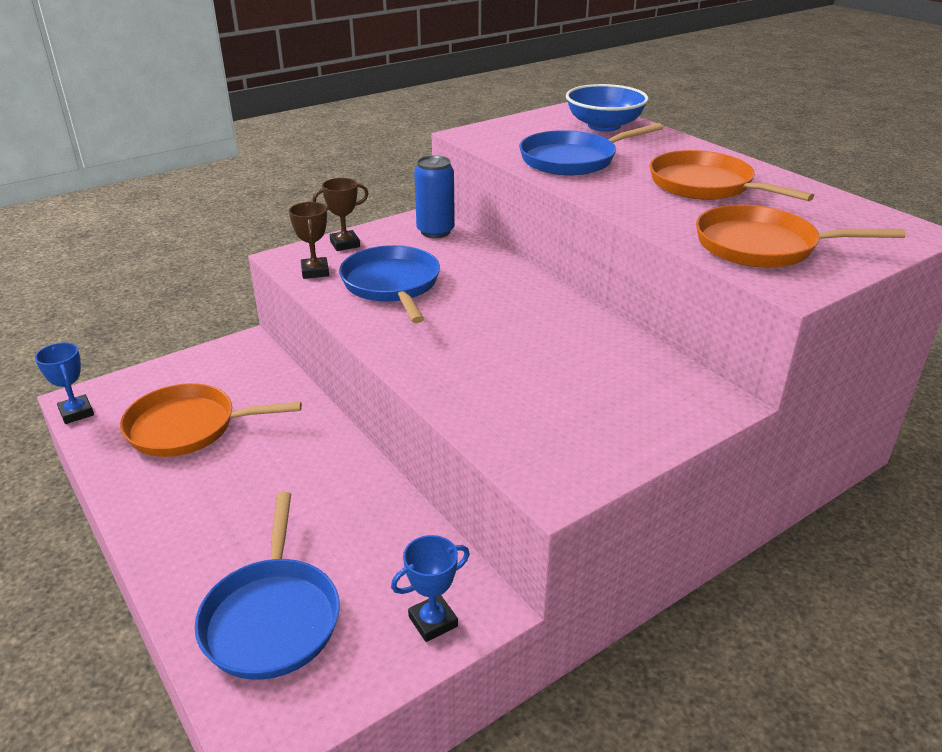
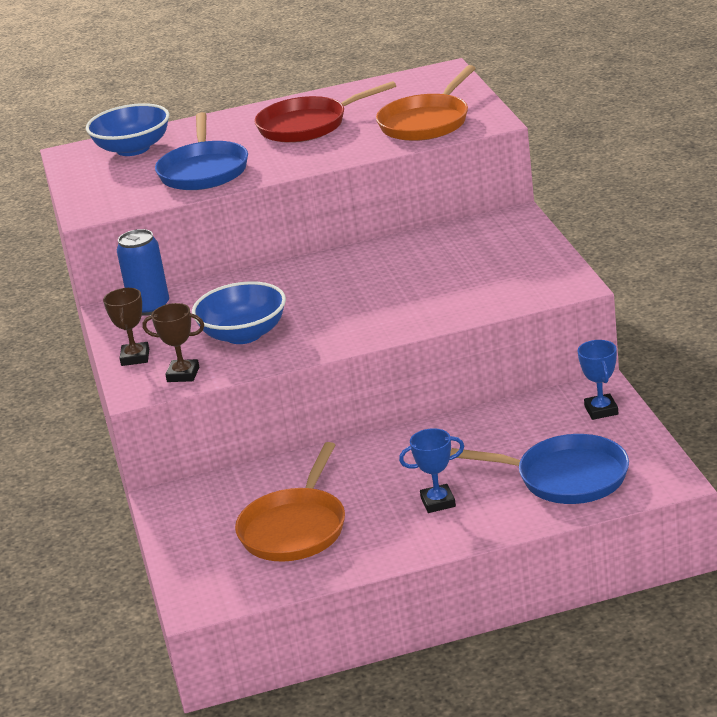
camera: 65 degrees left, 5 degrees down
(76, 413) = (221, 602): blue trophy -> blue trophy (438, 502)
(392, 285) = (244, 334): blue pan -> blue bowl
(705, 185) = (307, 125): orange pan -> red pan

